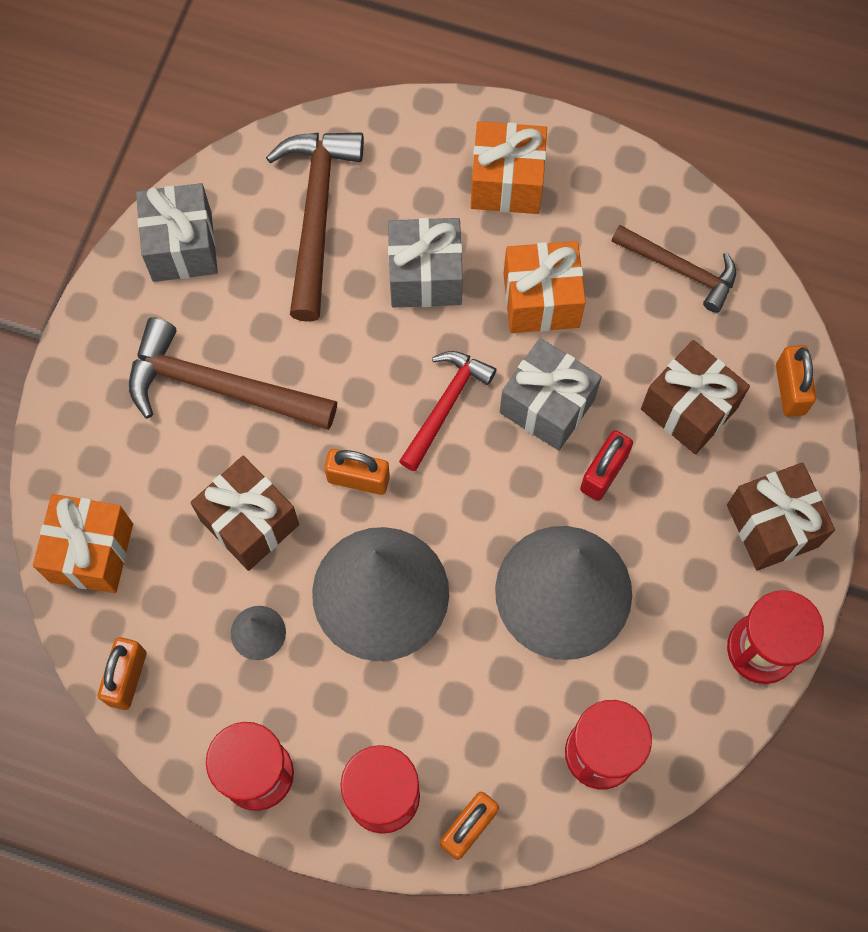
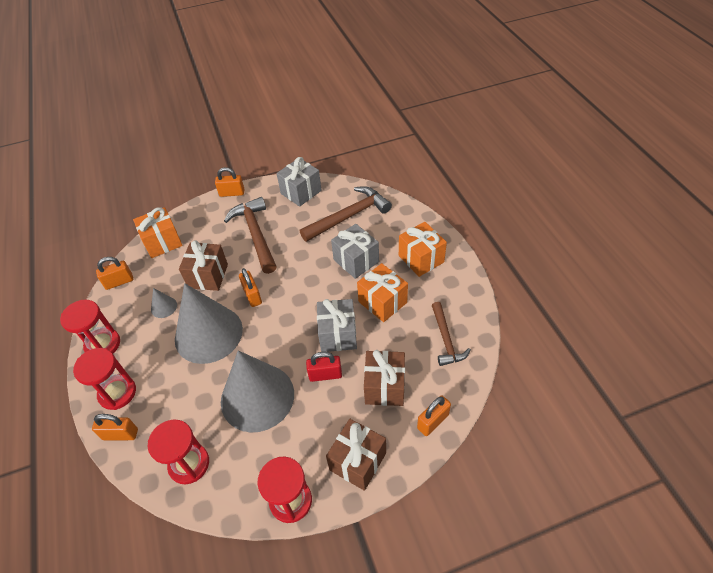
camera: 55 degrees right, 20 degrees down
(70, 360) = (232, 193): none -> orange padlock
(446, 405) = (307, 302): red hammer -> none

